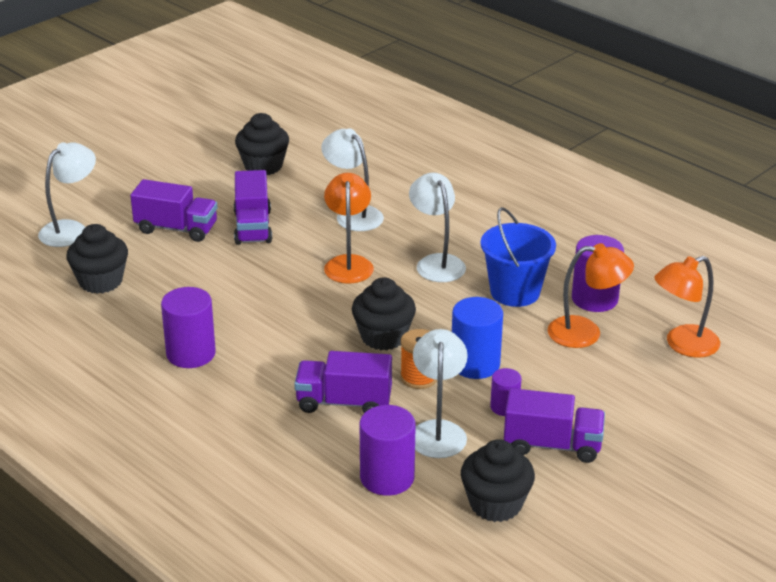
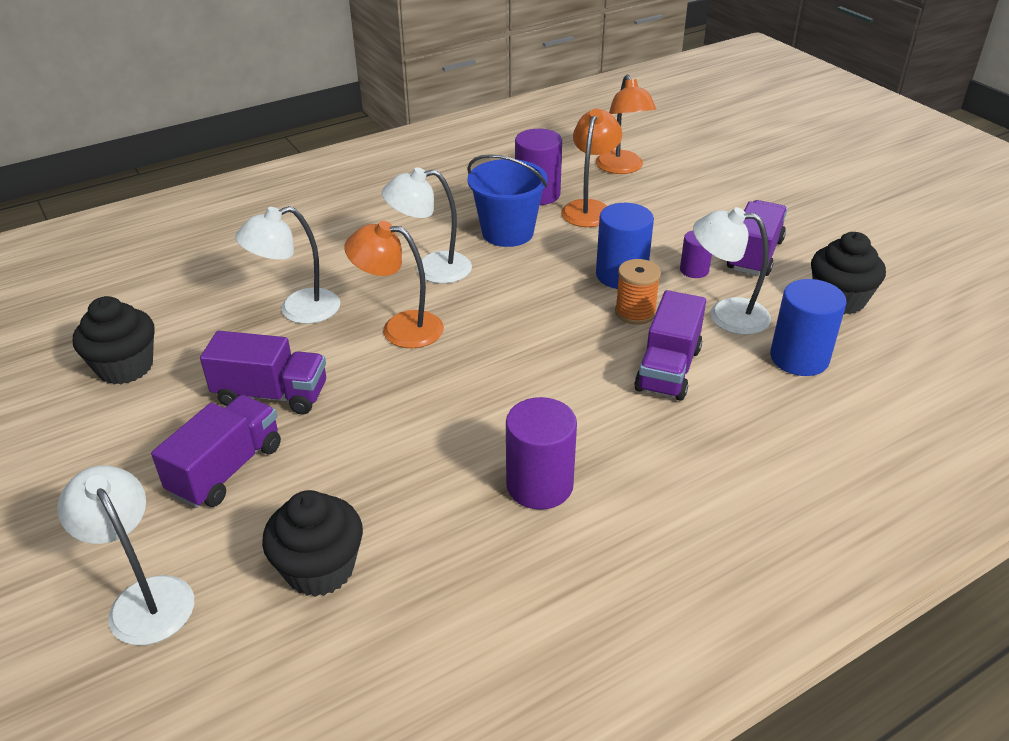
camera: 75 degrees left, 5 degrees up
(383, 337) = (555, 324): black cupcake -> none
(387, 477) = (799, 358): purple cylinder -> blue cylinder

